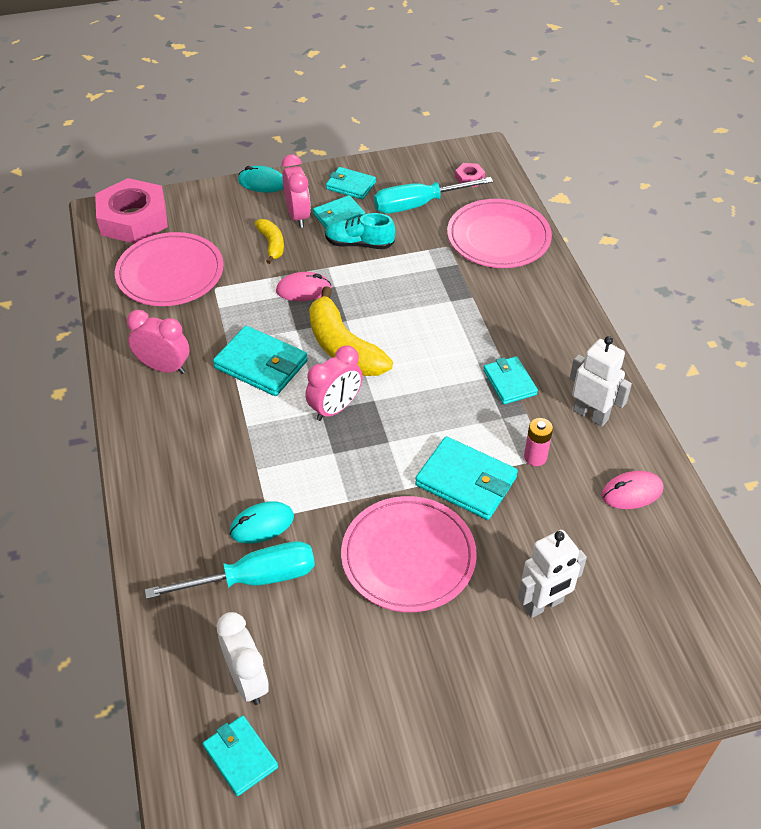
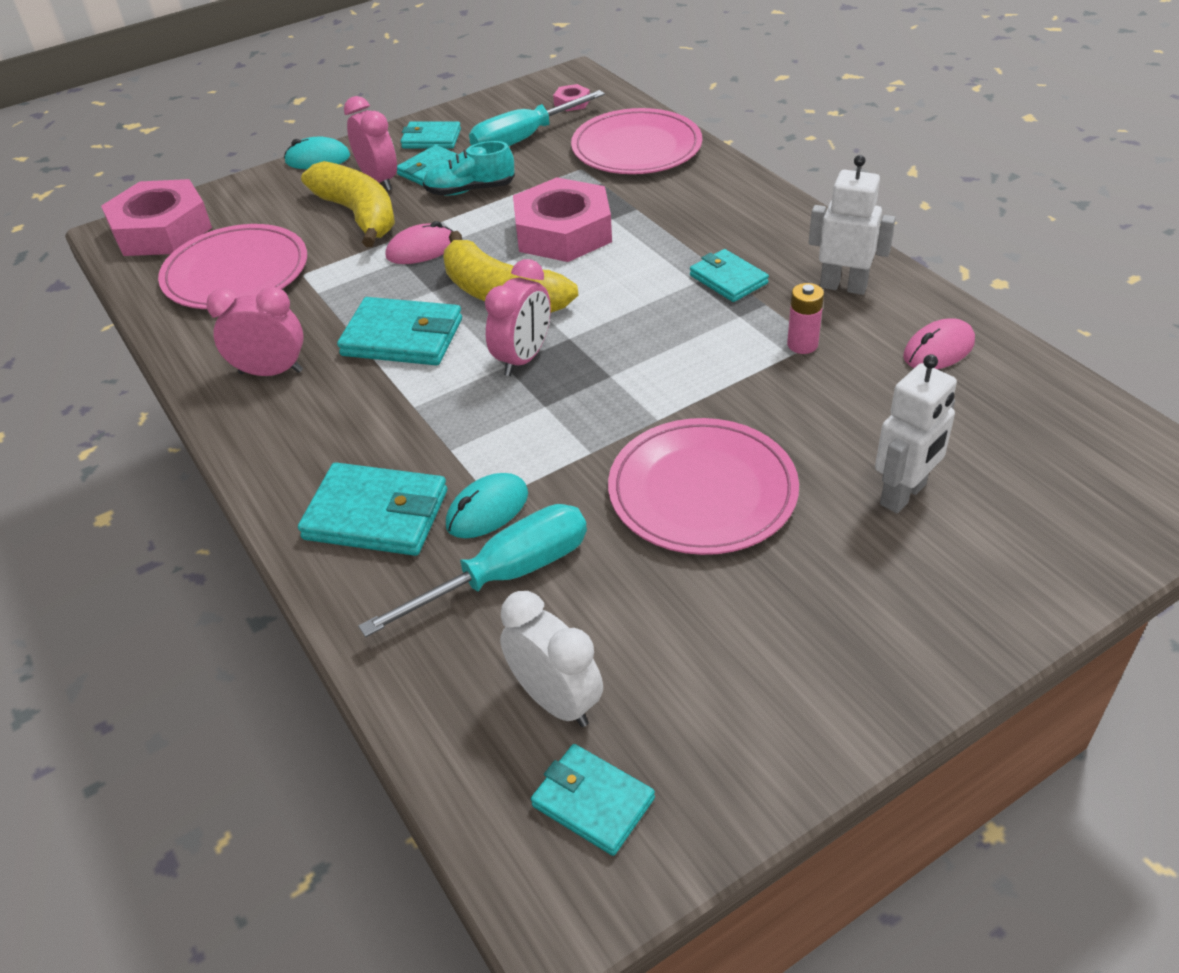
camera: 15 degrees left, 5 degrees down
(272, 244) = (358, 215): yellow banana -> yellow banana, size x1.86
(409, 303) = (563, 232): none -> pink nut
(466, 481) = (731, 391): turquoise wallet -> turquoise wallet (376, 515)

